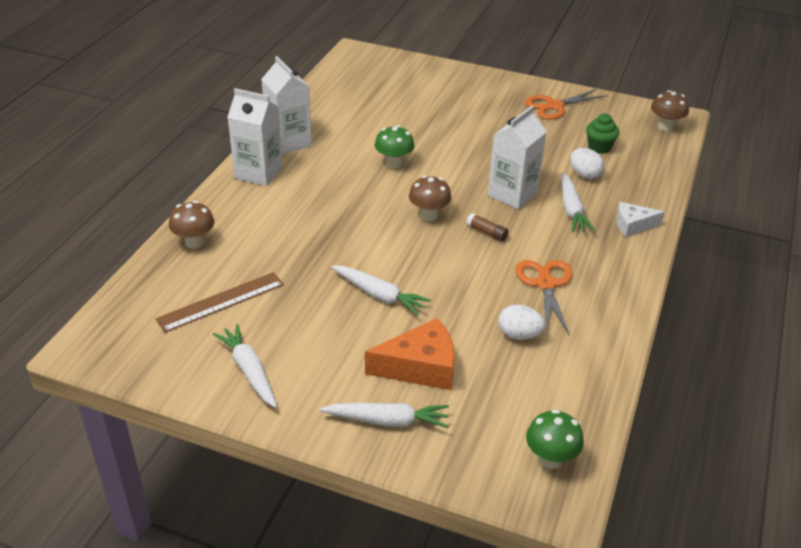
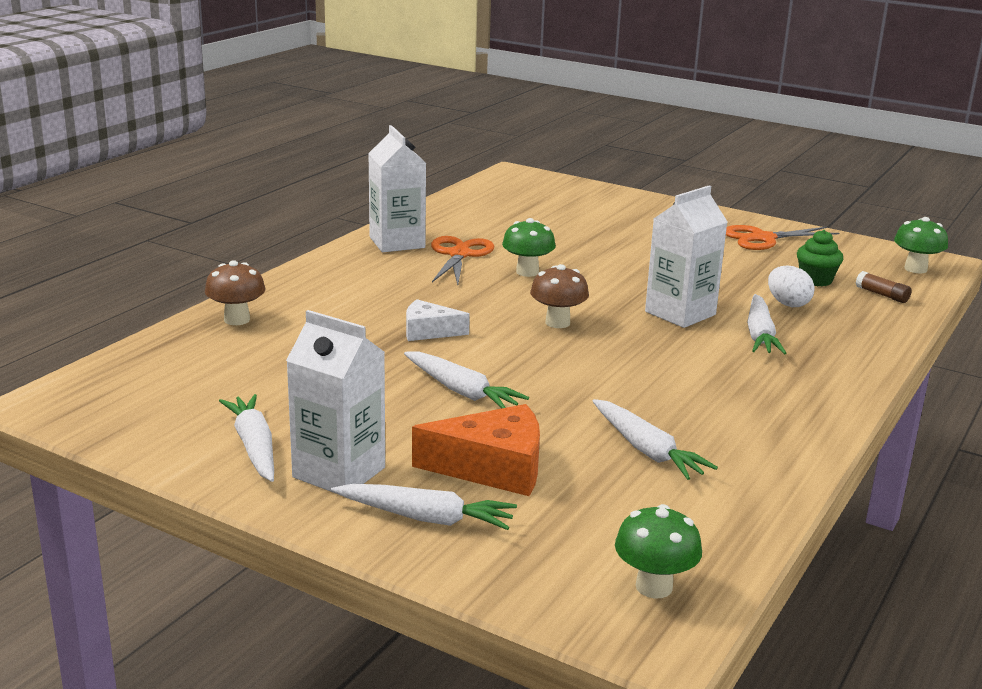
camera: 10 degrees right, 15 degrees down
(221, 302) = (246, 377): brown ruler -> none
(258, 173) = (347, 266): white carton -> white carton (339, 472)
(487, 232) = (632, 346): brown glue stick -> brown glue stick (882, 295)
(519, 335) = (646, 450): white egg -> white carrot
(545, 284) = (701, 403): orange scissors -> orange scissors (459, 254)
(633, 225) = (845, 357): white cheese -> white cheese (429, 331)
(665, 127) = (915, 269): brown mushroom -> green mushroom

